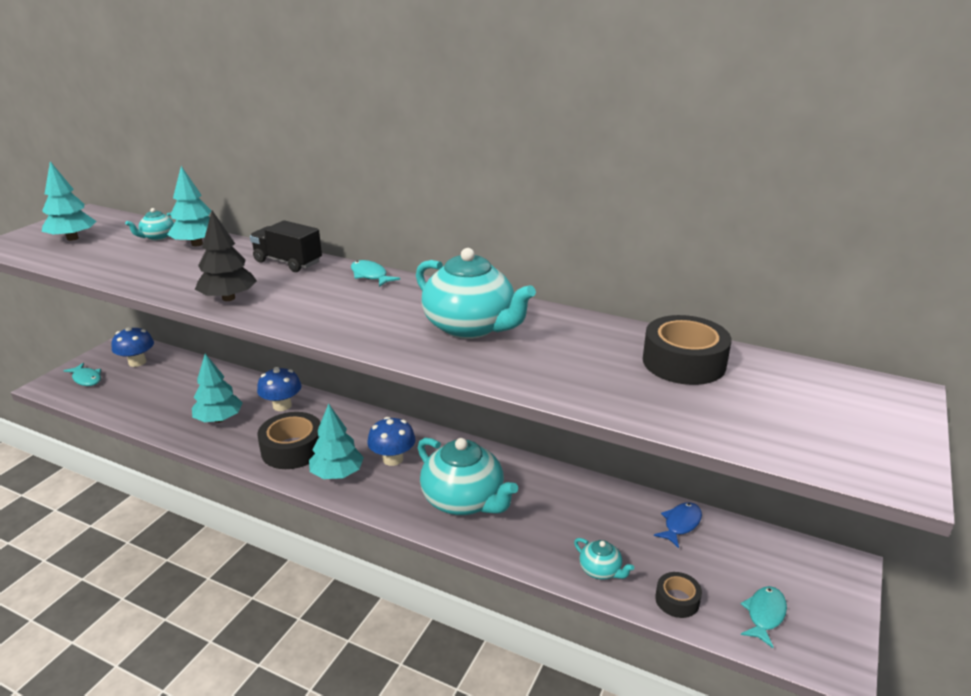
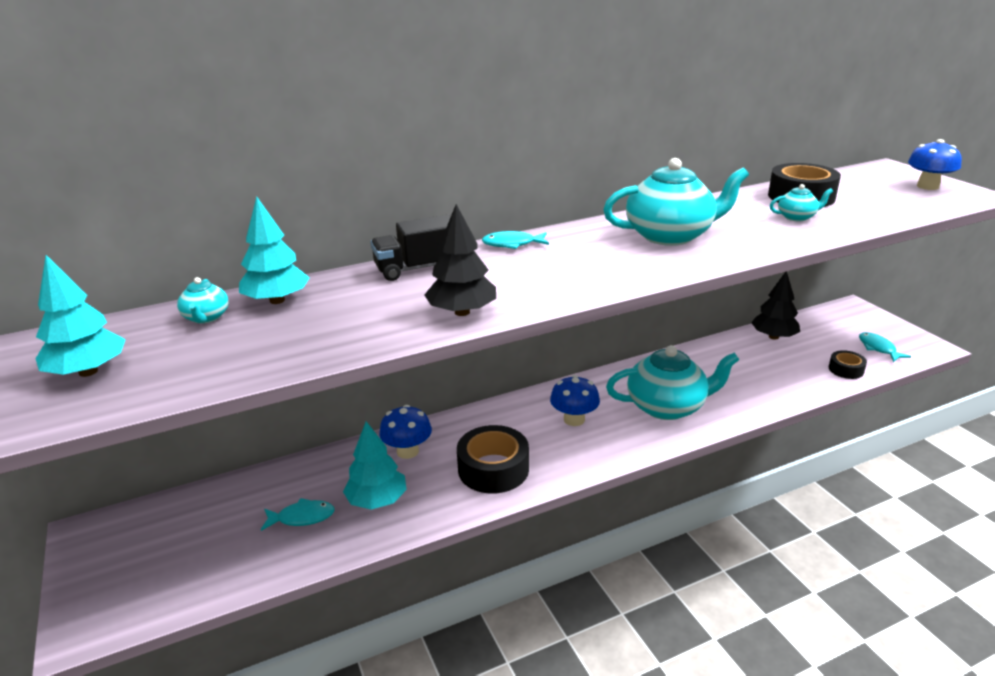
camera: 50 degrees left, 0 degrees up
(86, 379) = (123, 588): turquoise fish -> turquoise fish (302, 517)
(137, 362) = (153, 530): blue mushroom -> blue mushroom (927, 186)
(337, 474) = (563, 456): turquoise tree -> none
(600, 570) = (797, 384): turquoise teapot -> turquoise teapot (797, 217)
(680, 524) = (773, 337): blue fish -> black tree

